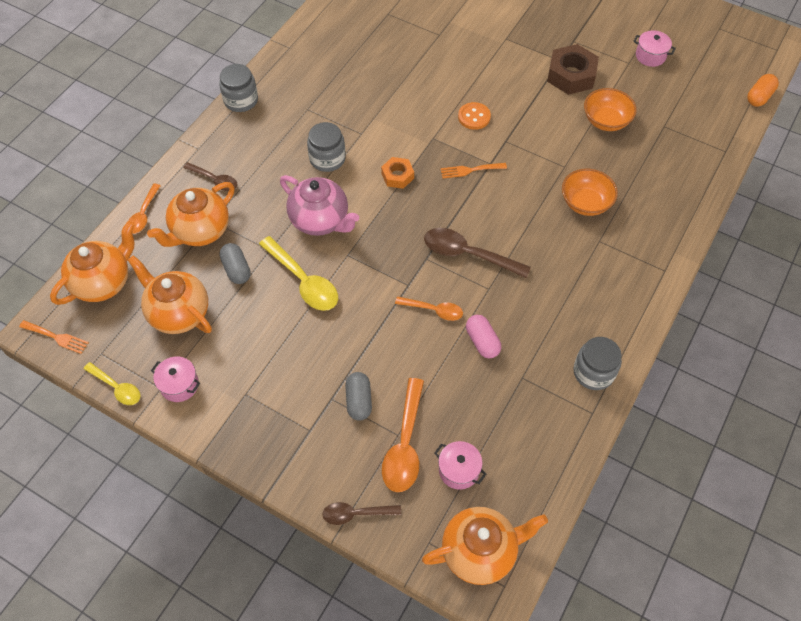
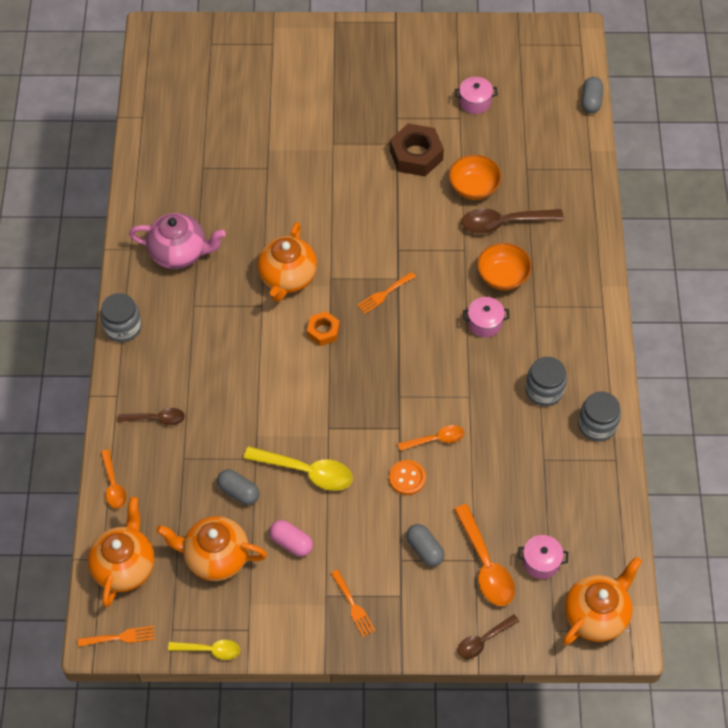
camera: 30 degrees left, 0 degrees up
(179, 385) = (263, 618): pink pot -> pink pot (484, 323)
(200, 231) = (179, 474): orange teapot -> orange teapot (287, 278)
(262, 417) = (353, 606): none -> orange fork
(320, 220) = (282, 408): pink teapot -> pink teapot (179, 253)
(327, 159) = (247, 346): grey jar -> grey jar (544, 390)
(467, 254) = (432, 374): brown spoon -> brown spoon (503, 223)
(474, 117) = (354, 239): orange button -> orange button (407, 478)
(482, 342) = (493, 446): pink capsule -> pink capsule (291, 542)
(759, 97) = (591, 101): orange capsule -> grey capsule

